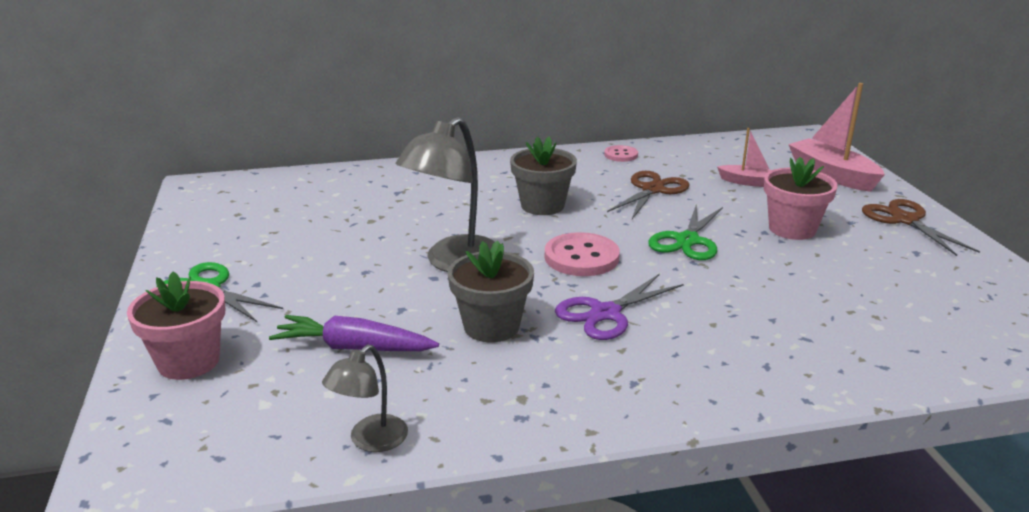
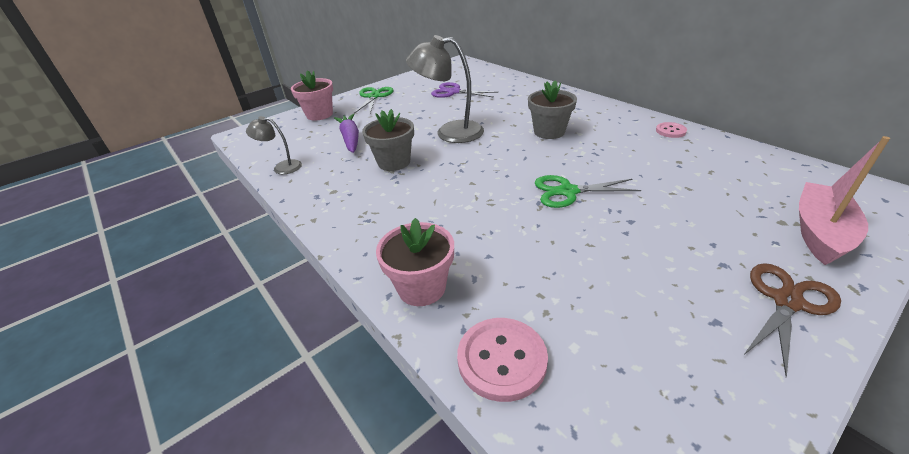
camera: 65 degrees right, 10 degrees up
(581, 257) = (497, 163): pink button -> pink button (502, 359)
(606, 313) = (436, 190): purple scissors -> purple scissors (454, 92)
(652, 190) = (631, 157): brown scissors -> none
(748, 182) = (716, 191): pink boat -> none
(792, 229) = (656, 233): pink flower pot -> pink flower pot (421, 287)

